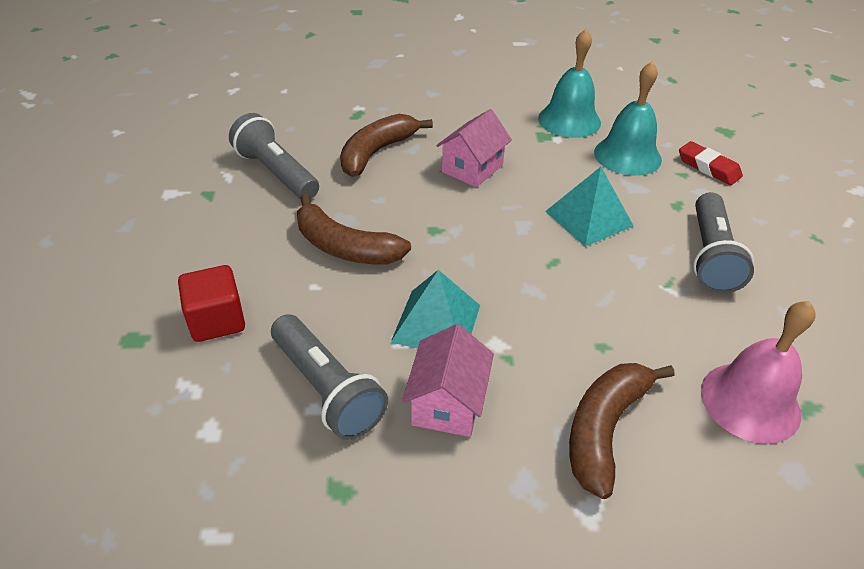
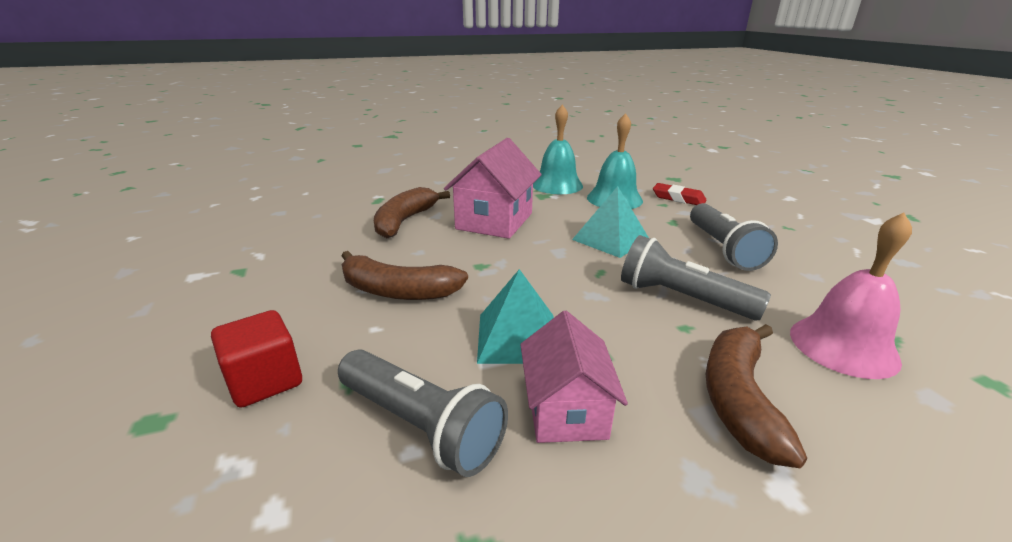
camera: 15 degrees left, 15 degrees down
(276, 173) = (311, 246): grey flashlight -> grey flashlight (681, 298)
(472, 168) = (495, 221): pink house -> pink house, size x1.52

